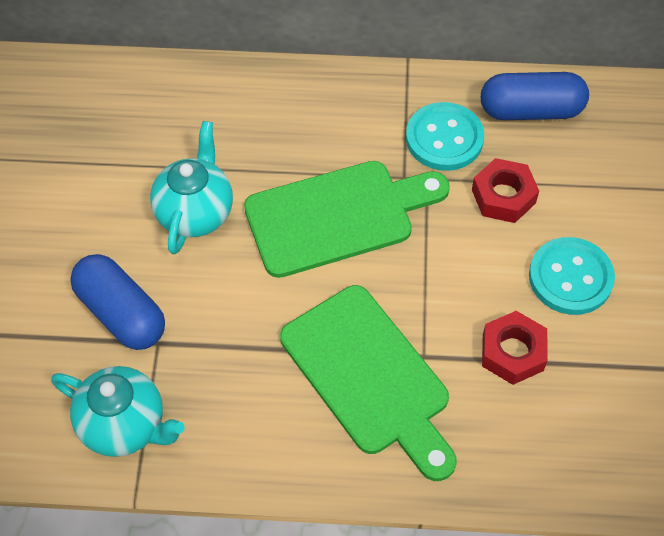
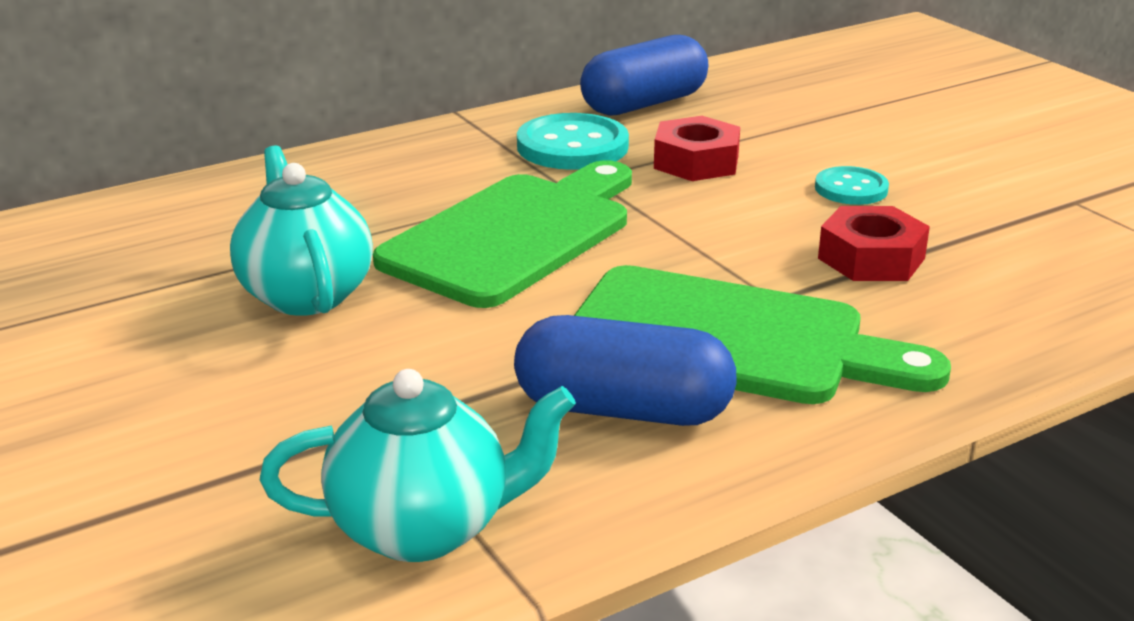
camera: 35 degrees left, 30 degrees down
(121, 313) = (287, 420): blue capsule -> blue capsule (623, 409)
(570, 277) = (851, 189): turquoise button -> turquoise button, size x0.60

